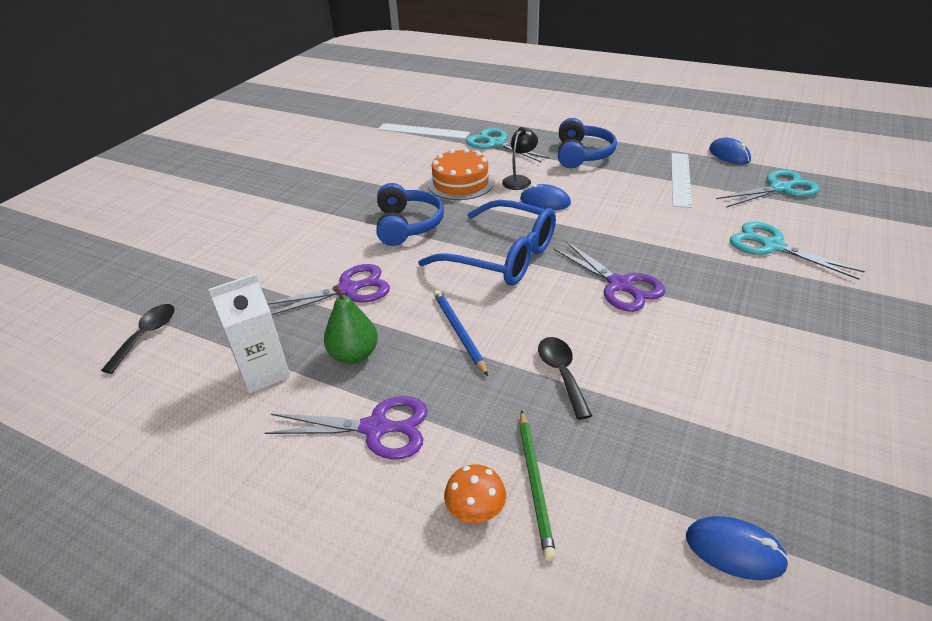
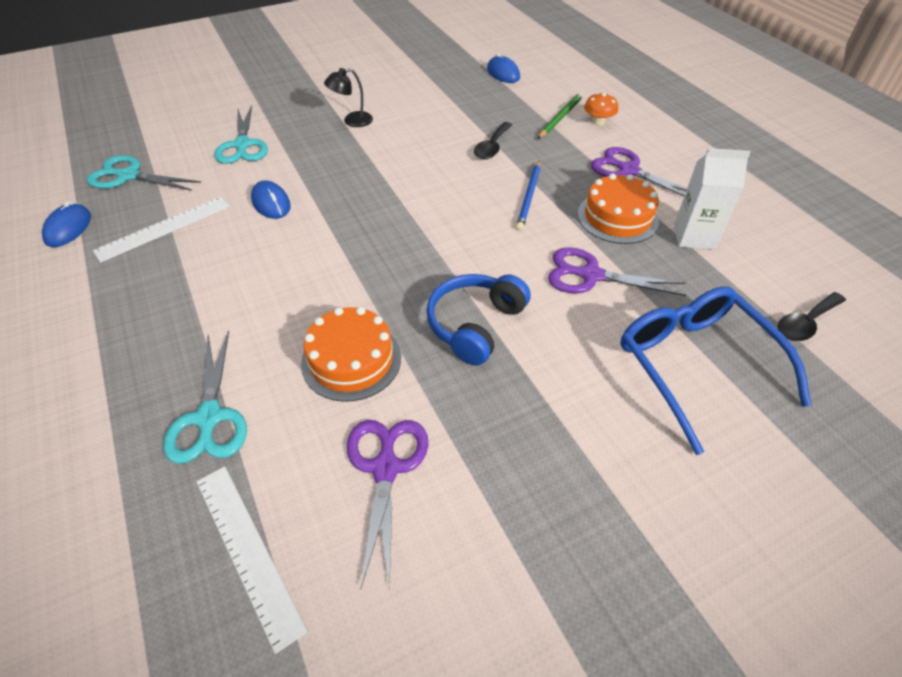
camera: 145 degrees left, 10 degrees up
(354, 355) = (617, 217): green pear -> orange cake
(502, 256) = (429, 237): blue glasses -> blue glasses (695, 365)
(519, 180) = (288, 322): black lamp -> black lamp (352, 121)
(545, 201) = (312, 274): blue mouse -> blue mouse (271, 203)
(582, 155) = (167, 320): blue headphones -> none
(620, 285) = (381, 172): purple scissors -> purple scissors (386, 468)

